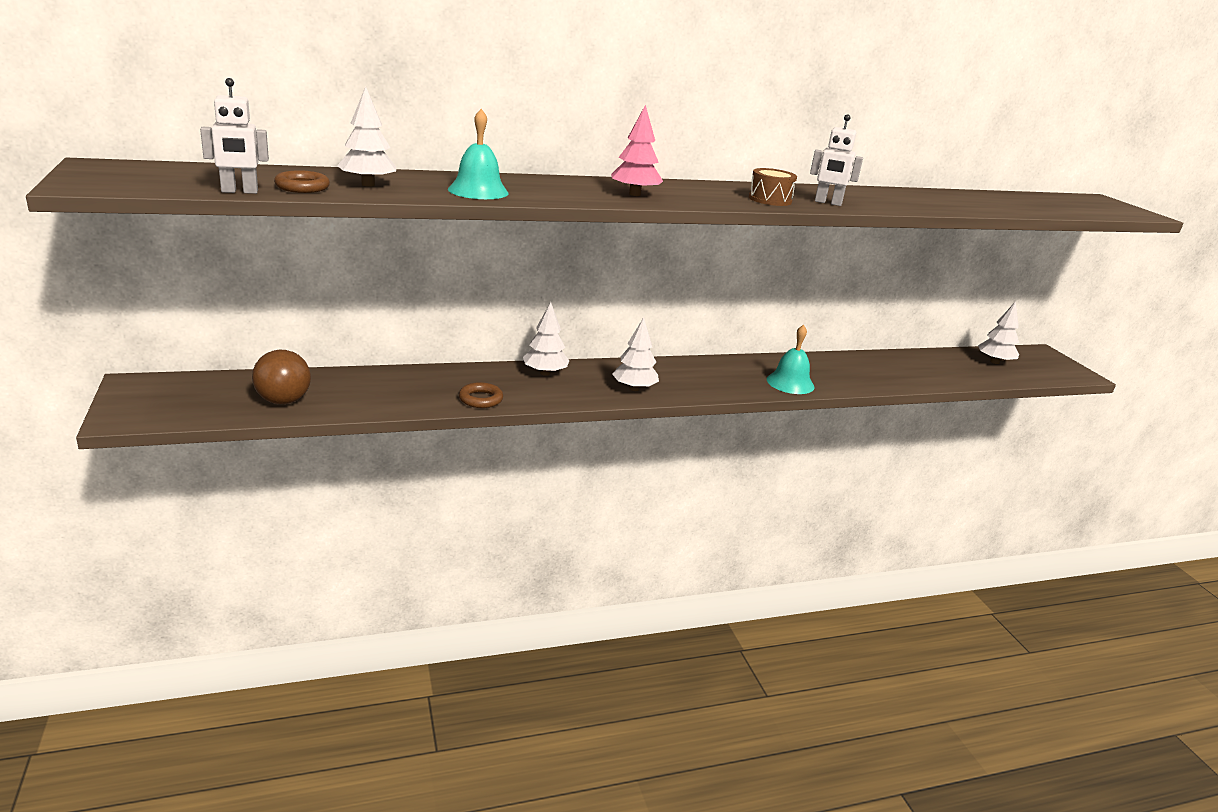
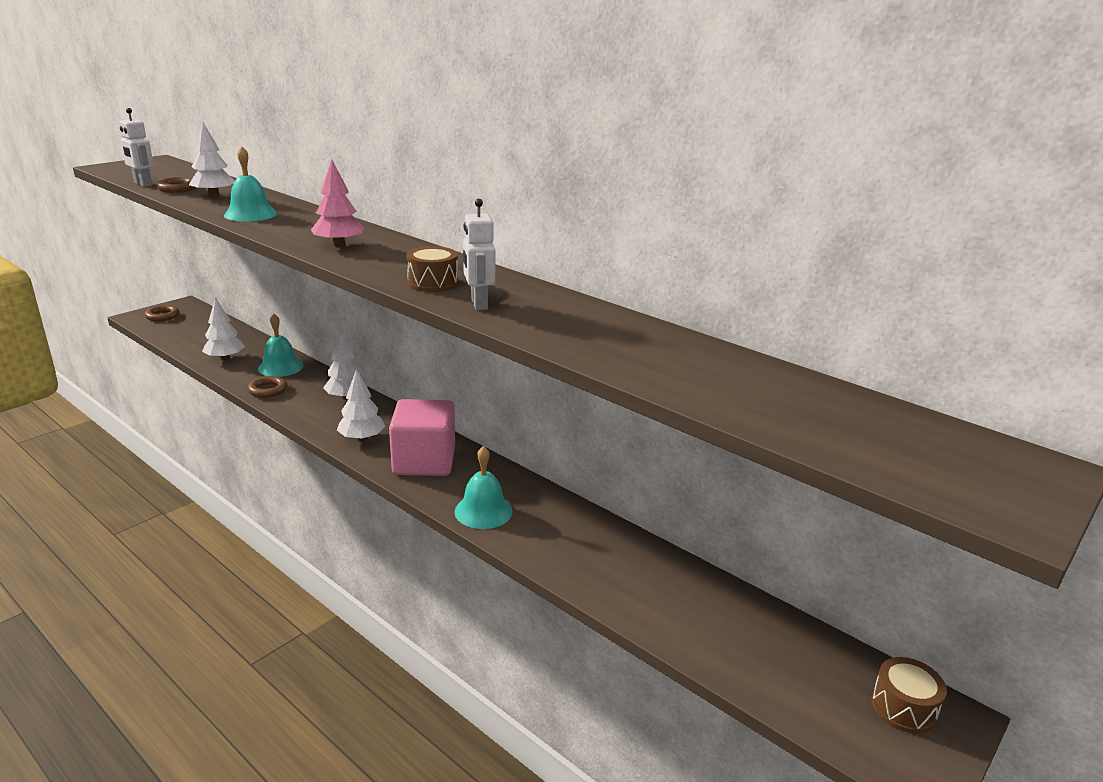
camera: 60 degrees right, 0 degrees up
(154, 403) = (162, 316): none -> brown ring
(283, 401) = (199, 341): brown ball -> none
(431, 381) = (280, 367): none -> turquoise bell
(699, 379) = (424, 461): none -> pink cube
(994, 362) = (808, 663): white tree -> white tree (225, 358)
(1034, 358) = (903, 707): none -> brown drum

